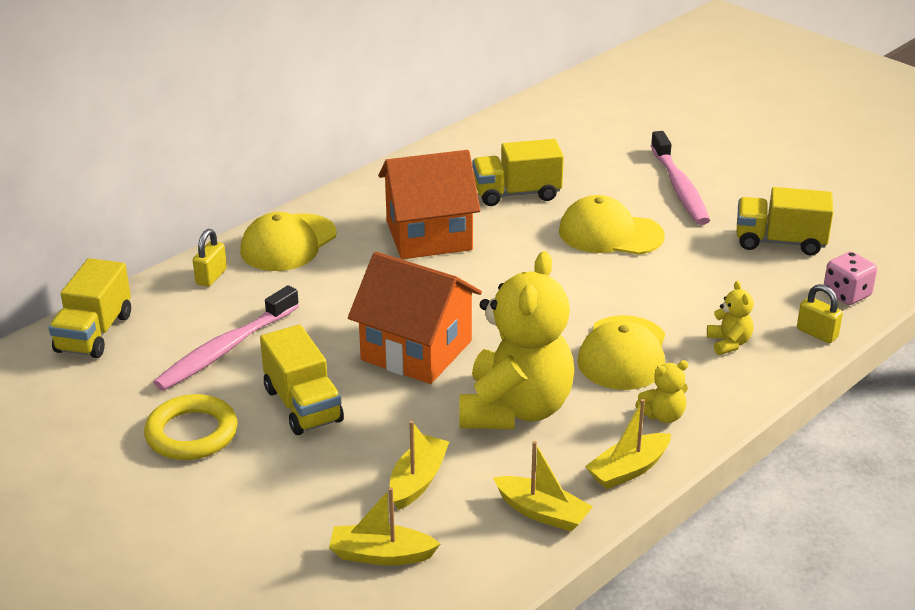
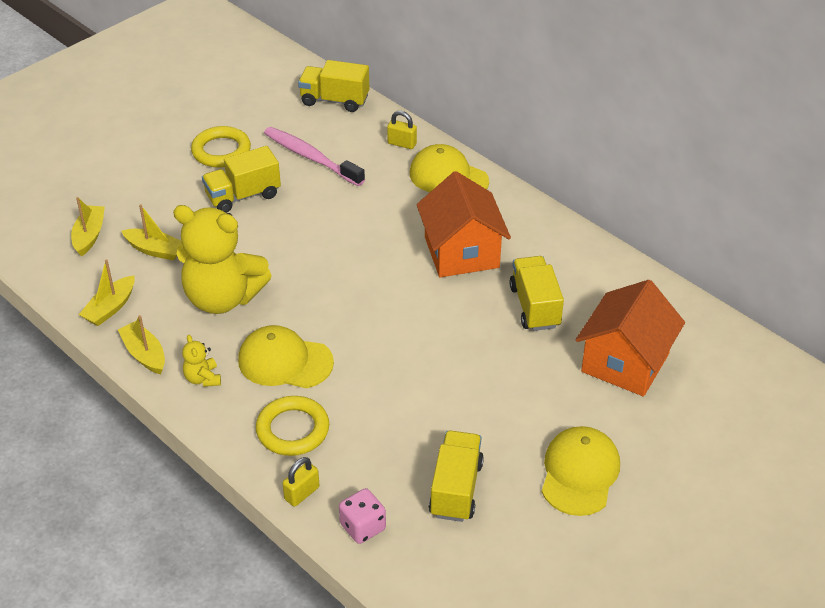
camera: 90 degrees right, 10 degrees up
(416, 350) = (300, 247): orange house -> orange house (625, 363)
(610, 233) = (468, 365): yellow cap -> yellow cap (579, 473)
(679, 188) = (555, 423): pink toothbrush -> none
(729, 343) = (293, 429): yellow teddy bear -> yellow ring

